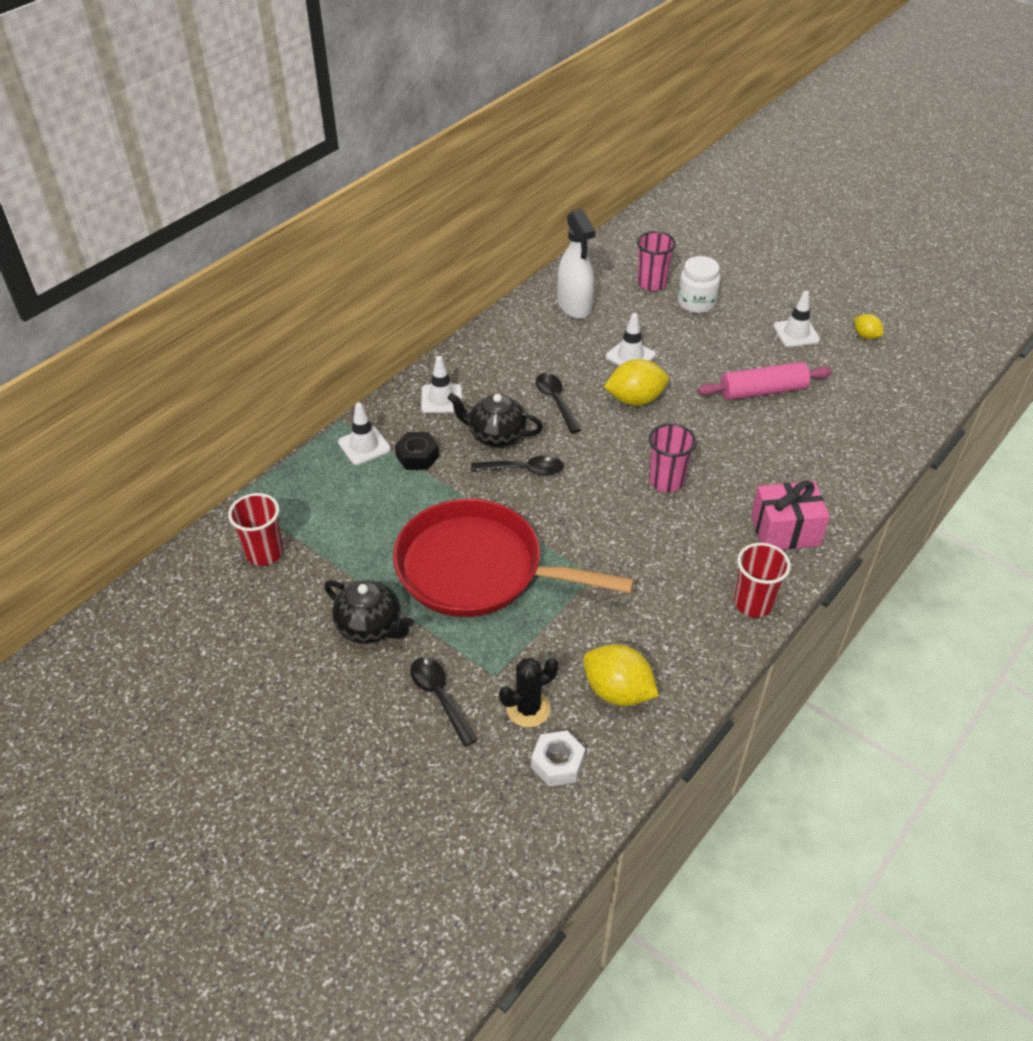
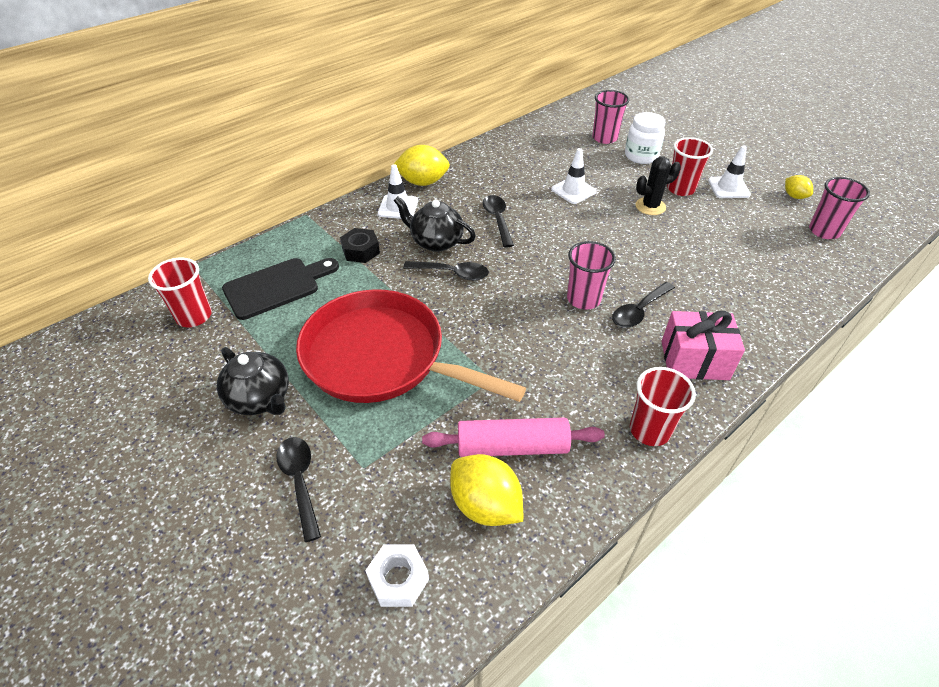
camera: 10 degrees right, 0 degrees up
(340, 509) = (277, 287): none -> black cutting board
(364, 446) = (318, 237): white traffic cone -> none
(528, 709) = (386, 509): black cactus -> black cactus (650, 206)
(574, 306) = (534, 148): white spray bottle -> none
(635, 400) = (569, 226): yellow lemon -> yellow lemon (423, 182)
(724, 487) = (639, 311): none -> black spoon
(745, 340) = (680, 189): none -> red cup
(762, 391) = (690, 231): pink rolling pin -> pink rolling pin (512, 447)
(898, 374) = (824, 231): none -> pink cup

